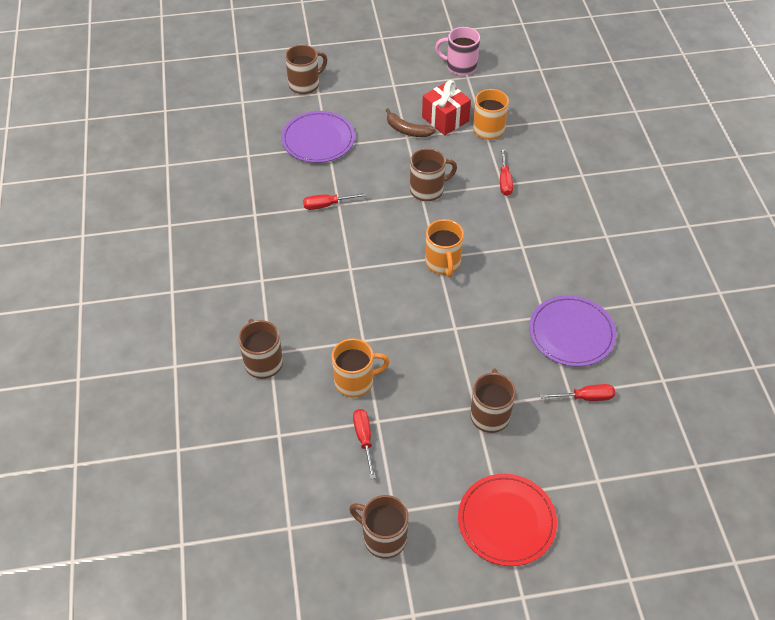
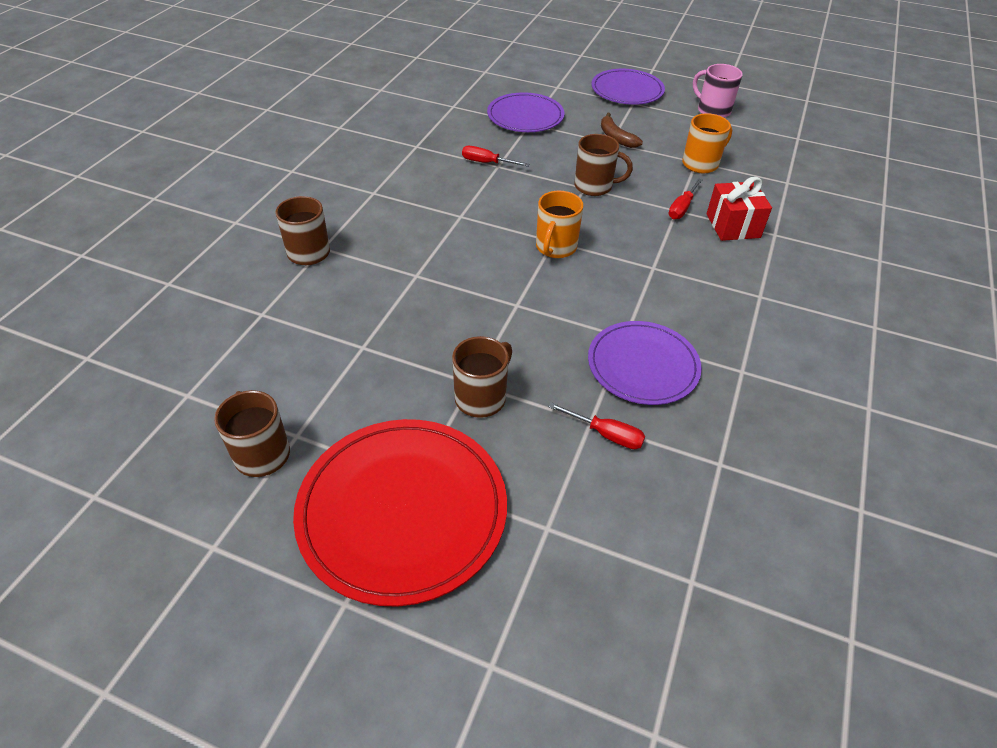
camera: 30 degrees right, 5 degrees down
(305, 84) = (551, 77): brown mug -> none
(355, 381) = (375, 304): orange mug -> none
(364, 439) = (334, 356): red screwdriver -> none
(378, 72) = (627, 90): none -> purple plate
(445, 119) = (662, 142): red gift -> red gift (733, 226)
(506, 521) = (402, 511): red plate -> red plate, size x1.56

